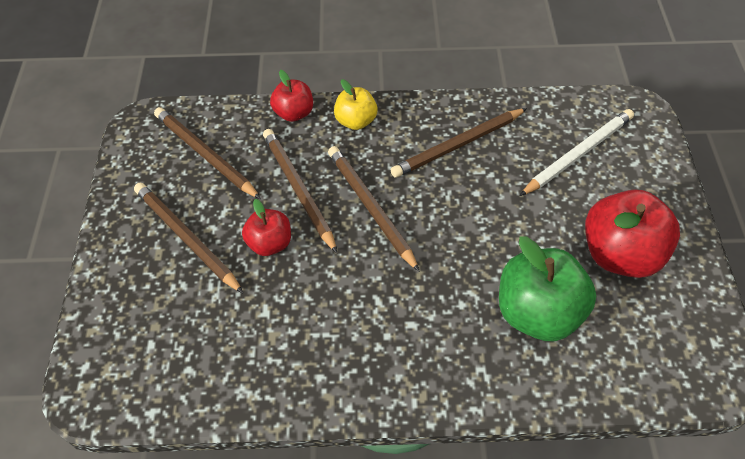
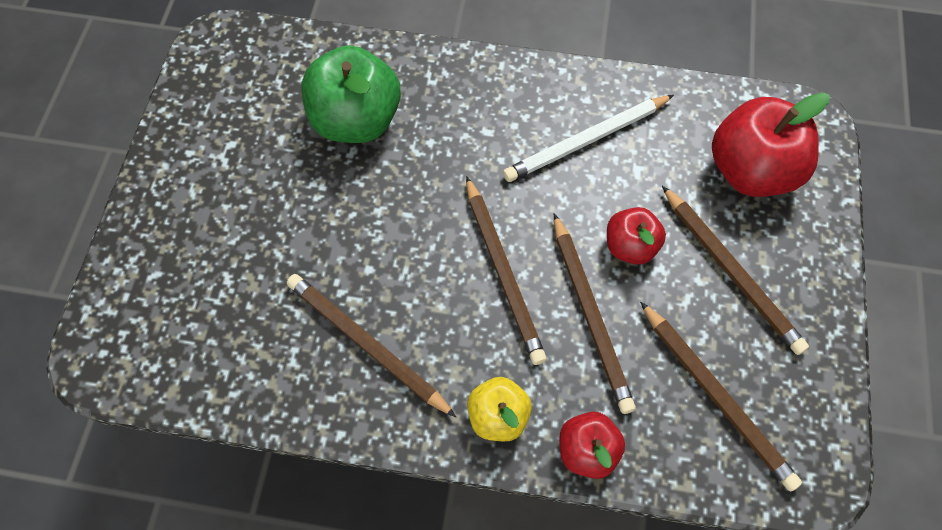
camera: 170 degrees left, 10 degrees up
(458, 145) = (366, 345): brown pencil -> brown pencil turned 120 degrees counterclockwise
(578, 154) = (218, 300): white pencil -> white pencil (587, 141)
(620, 254) = (241, 164): red apple -> red apple (750, 171)

